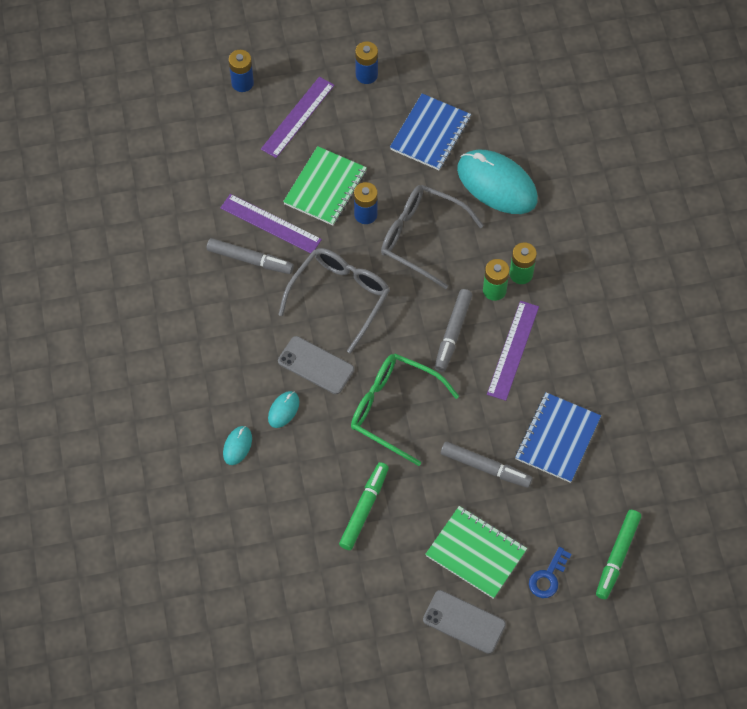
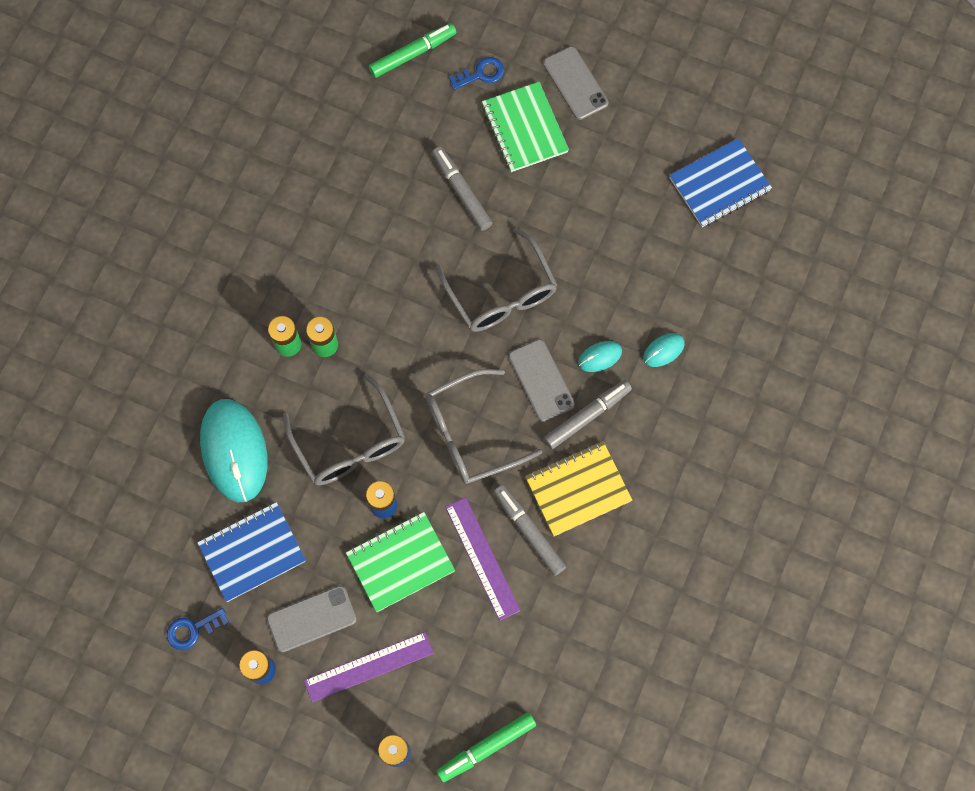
camera: 145 degrees left, 10 degrees up
(234, 308) = (578, 489): none -> yellow notebook
(358, 121) = (311, 619): none -> grey phone
(364, 508) = (590, 223): green marker -> green marker (486, 747)
(393, 409) = (501, 293): green glasses -> grey glasses
(430, 69) = (192, 630): none -> blue key
(452, 333) = (395, 329): grey marker -> grey marker (587, 416)
(513, 350) = (354, 277): purple ruler -> none
(557, 438) = (381, 176): blue notebook -> blue notebook (719, 184)

